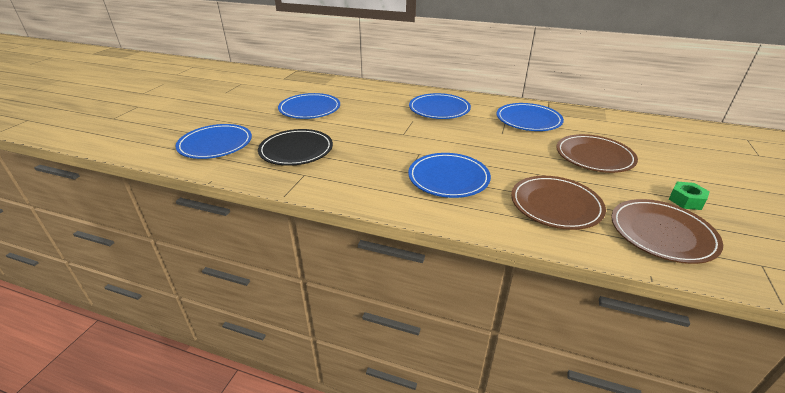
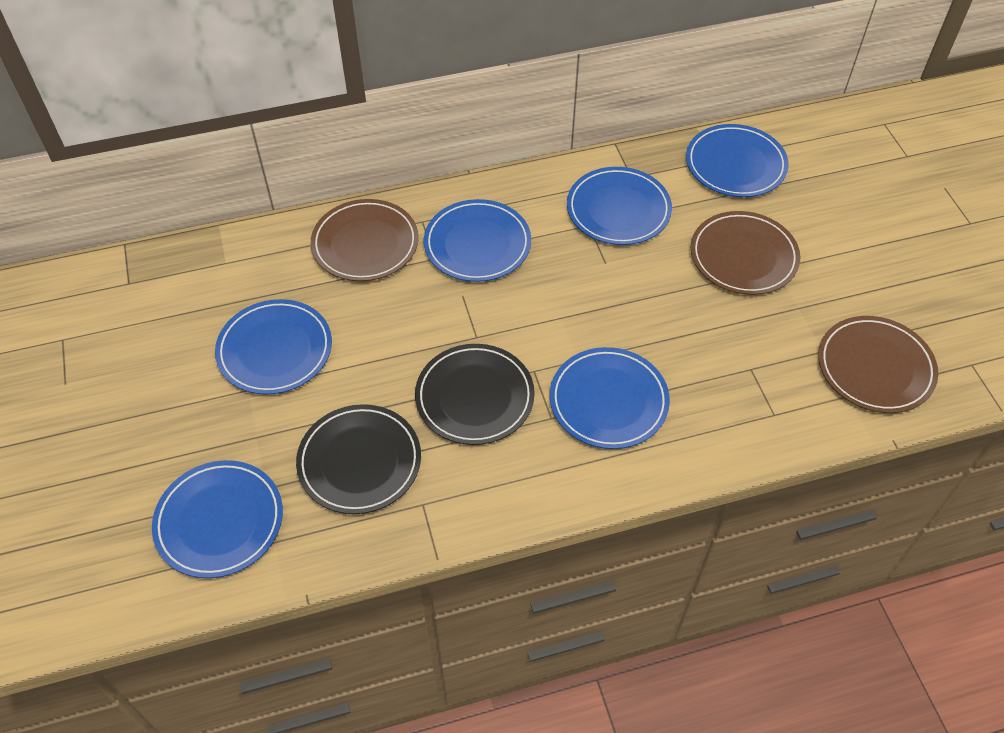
camera: 35 degrees left, 20 degrees up
(377, 151) = (474, 397): none -> black plate
(555, 205) = (755, 381): brown plate -> brown plate (365, 244)
(619, 125) = (735, 164): none -> blue plate
(686, 200) = (873, 294): green nut -> none

